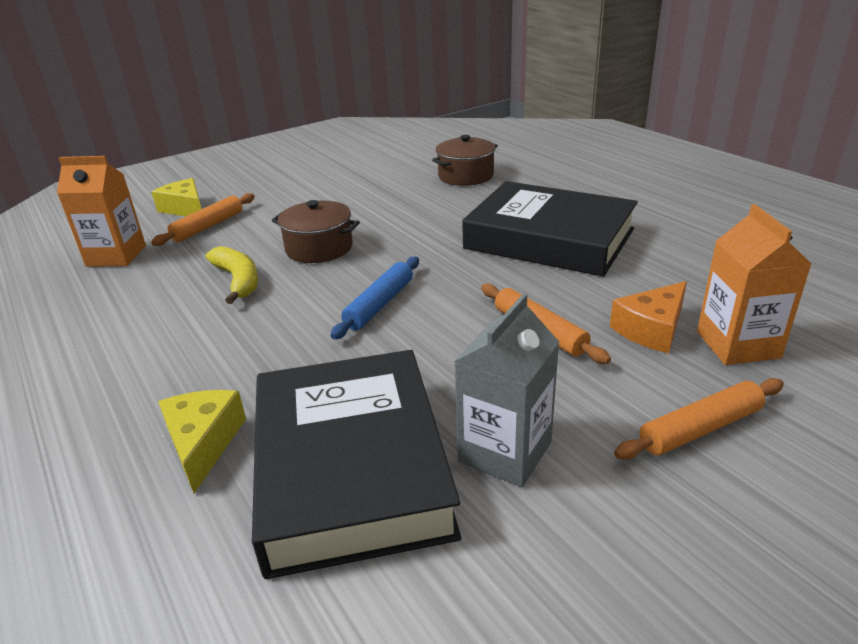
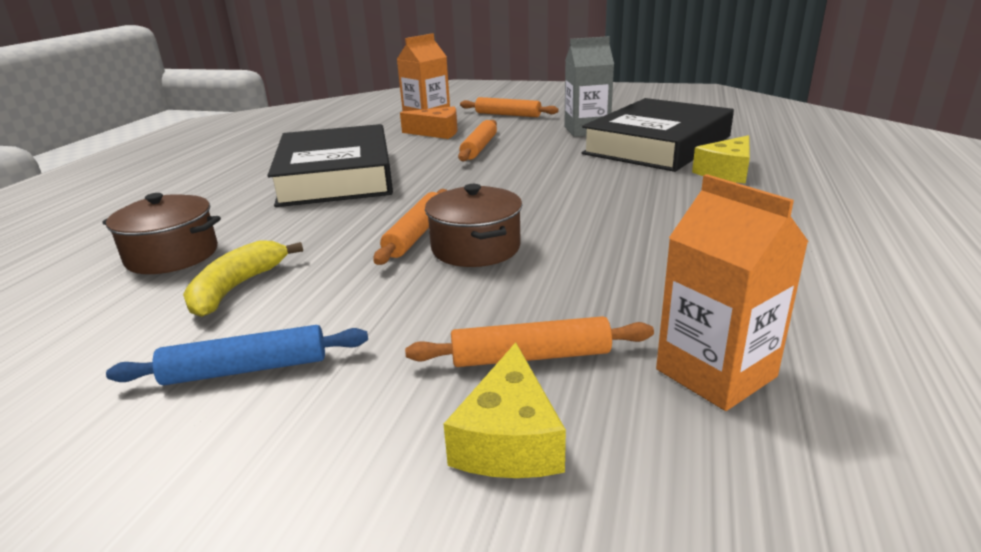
camera: 130 degrees left, 5 degrees down
(238, 280) = (596, 252): yellow banana -> yellow banana (237, 287)
(373, 237) = (416, 234): none -> orange rolling pin
(380, 304) = (524, 188): blue rolling pin -> blue rolling pin (246, 369)

